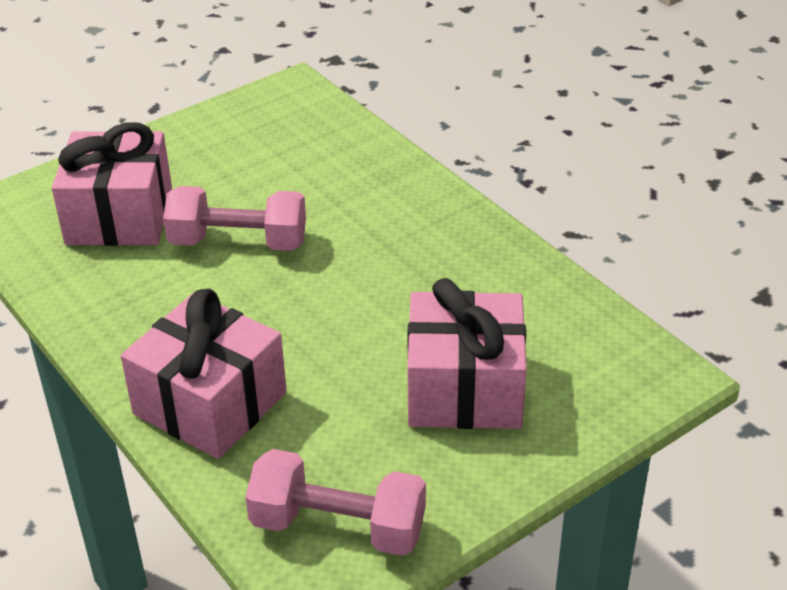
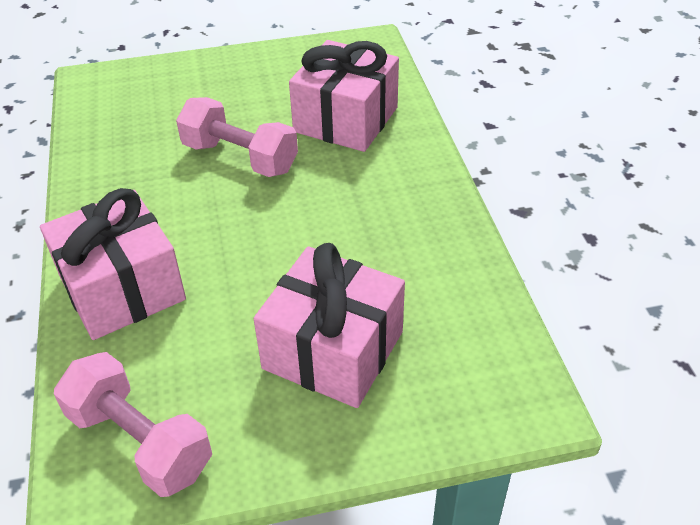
camera: 25 degrees right, 5 degrees up
(119, 216) = (169, 110): pink gift -> pink gift (346, 119)

